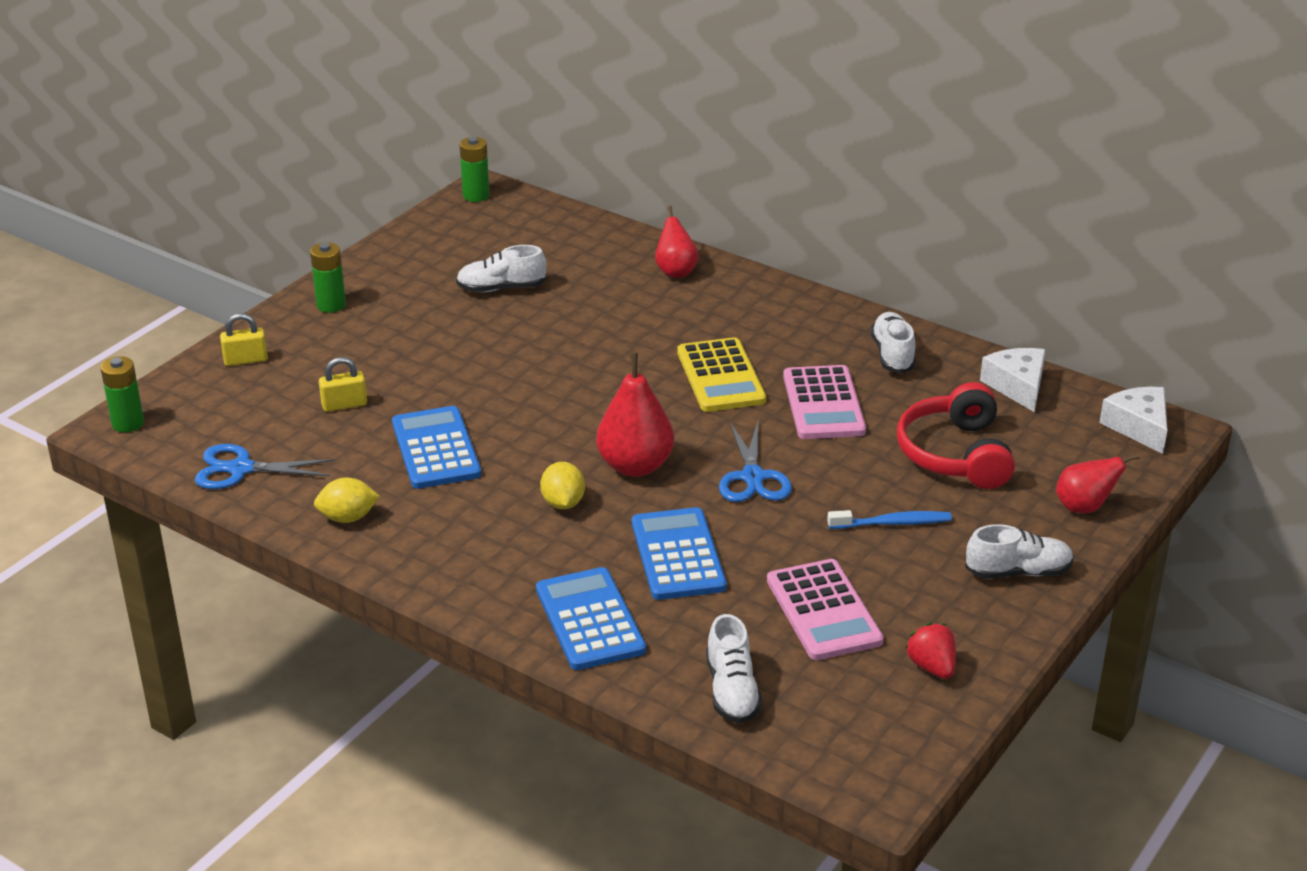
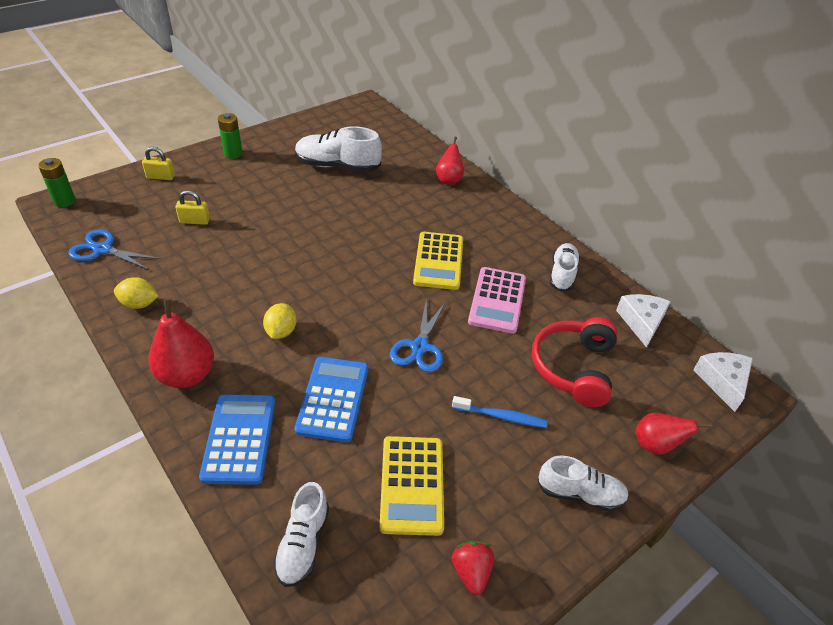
camera: 15 degrees right, 10 degrees up
(436, 449) = (227, 267): blue calculator -> none
(476, 195) = (359, 106): green battery -> none
(501, 288) = (337, 166): white shoe -> white shoe, size x1.55
(635, 466) = (345, 315): red pear -> red pear (187, 375)
(823, 611) = (412, 485): pink calculator -> yellow calculator

